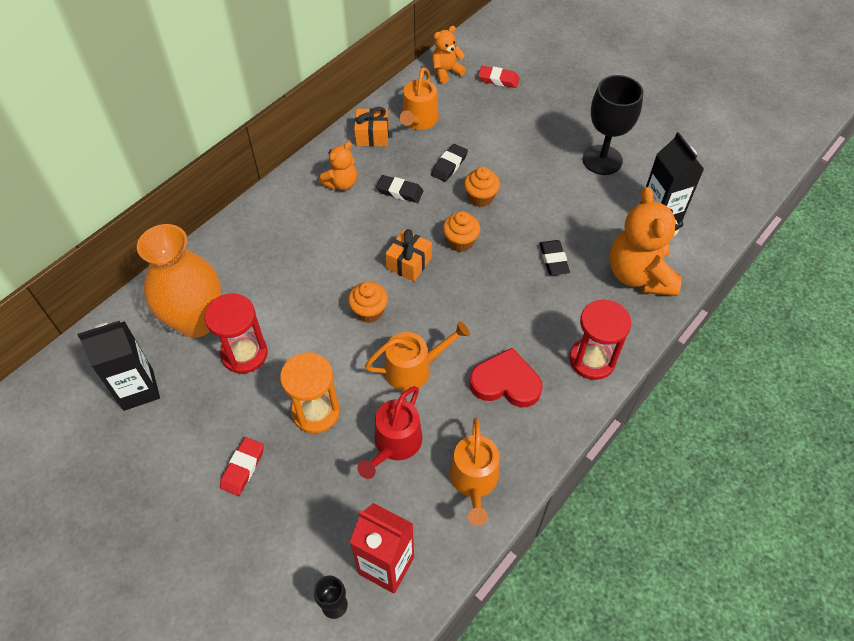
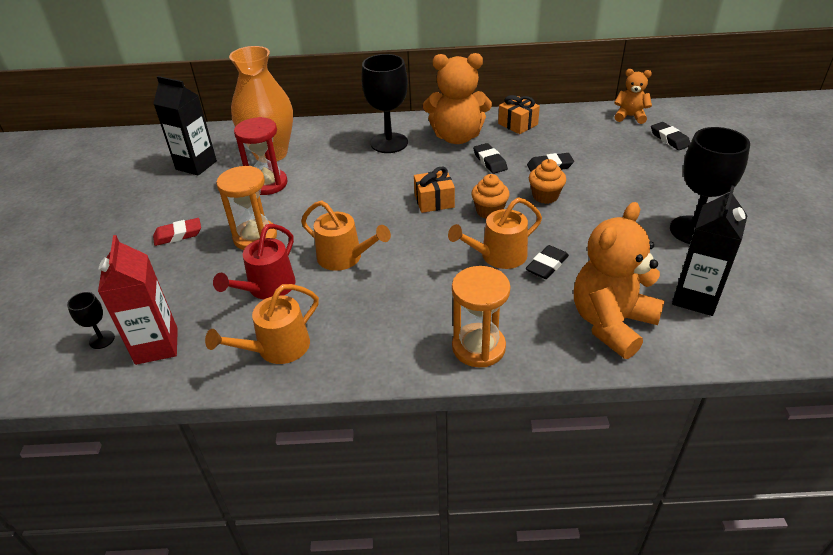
camera: 50 degrees right, 15 degrees down
(291, 230) = (389, 143): none -> black goblet
(341, 183) = (457, 137): orange teddy bear -> orange teddy bear, size x1.85
(369, 311) = (367, 210): orange cupcake -> none
(395, 444) = (267, 288): red watering can -> red watering can turned 45 degrees counterclockwise
(418, 120) = (565, 132): orange watering can -> orange watering can (498, 256)
(498, 79) = (669, 139): red eraser -> black eraser
(506, 382) = (390, 310): red heart -> none
(592, 360) = (478, 347): red hourglass -> orange hourglass

